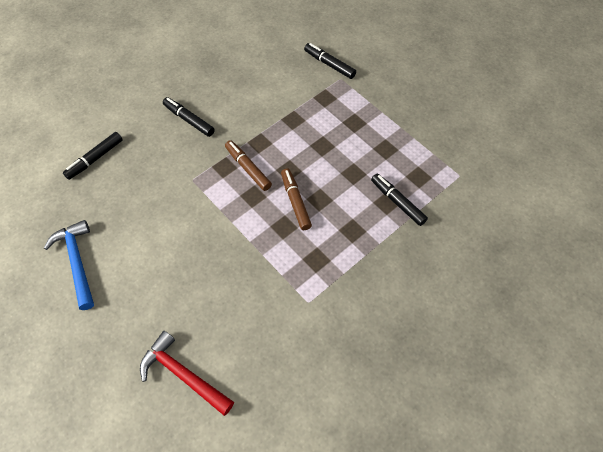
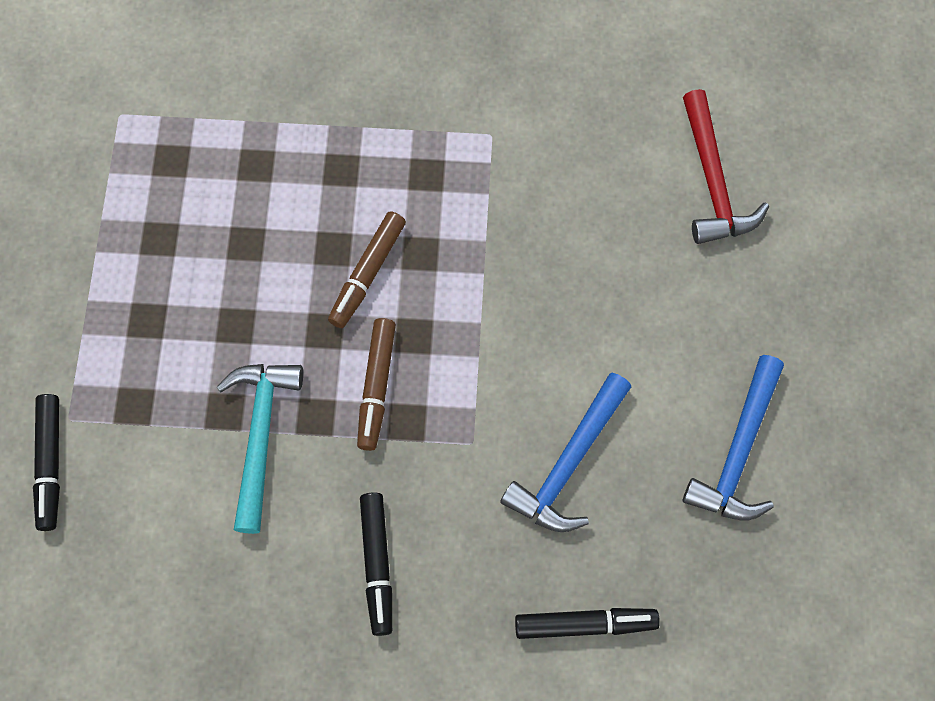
camera: 135 degrees left, 10 degrees up
(147, 202) = (569, 463): none -> blue hammer
(271, 122) = (260, 436): none -> turquoise hammer
(397, 202) = (241, 153): black marker -> none

